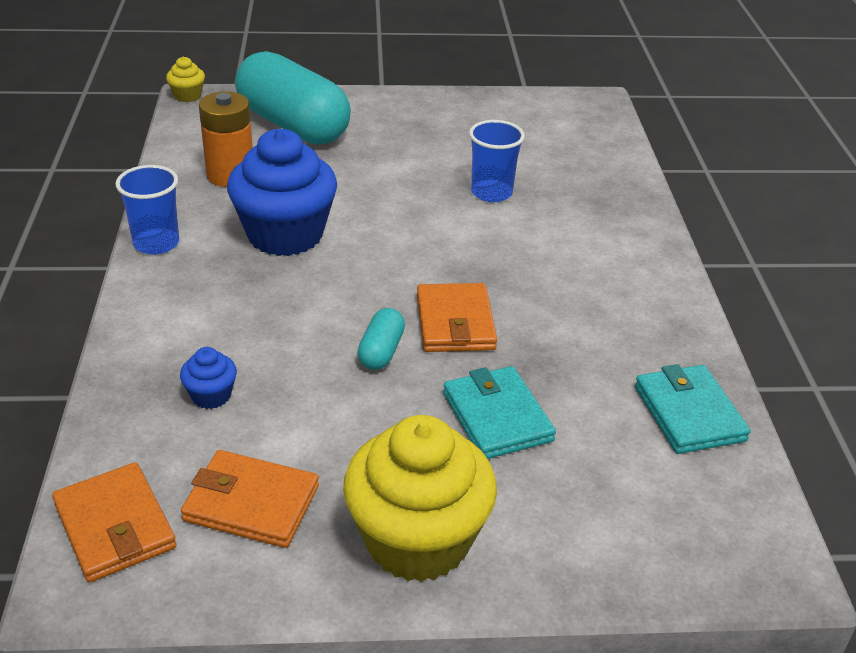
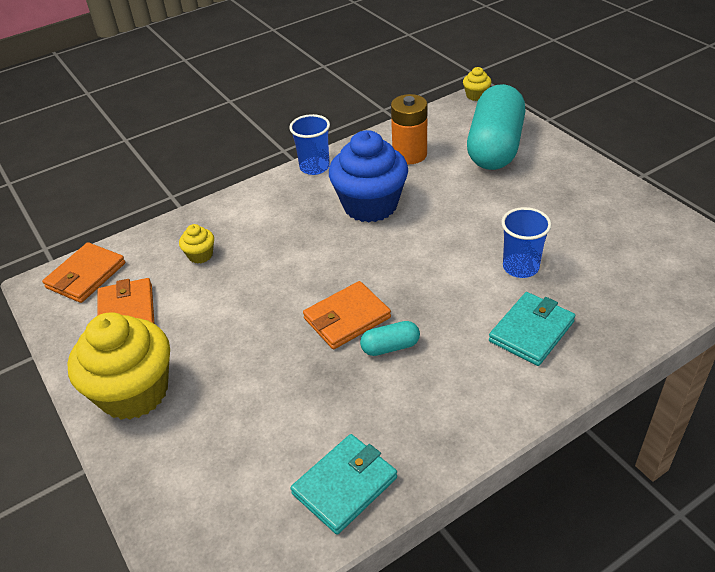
camera: 65 degrees right, 5 degrees up
(211, 395) = (200, 255): blue cupcake -> yellow cupcake
(381, 351) = (290, 299): turquoise capsule -> turquoise capsule (390, 347)
(497, 417) = (265, 380): turquoise wallet -> turquoise wallet (531, 331)

